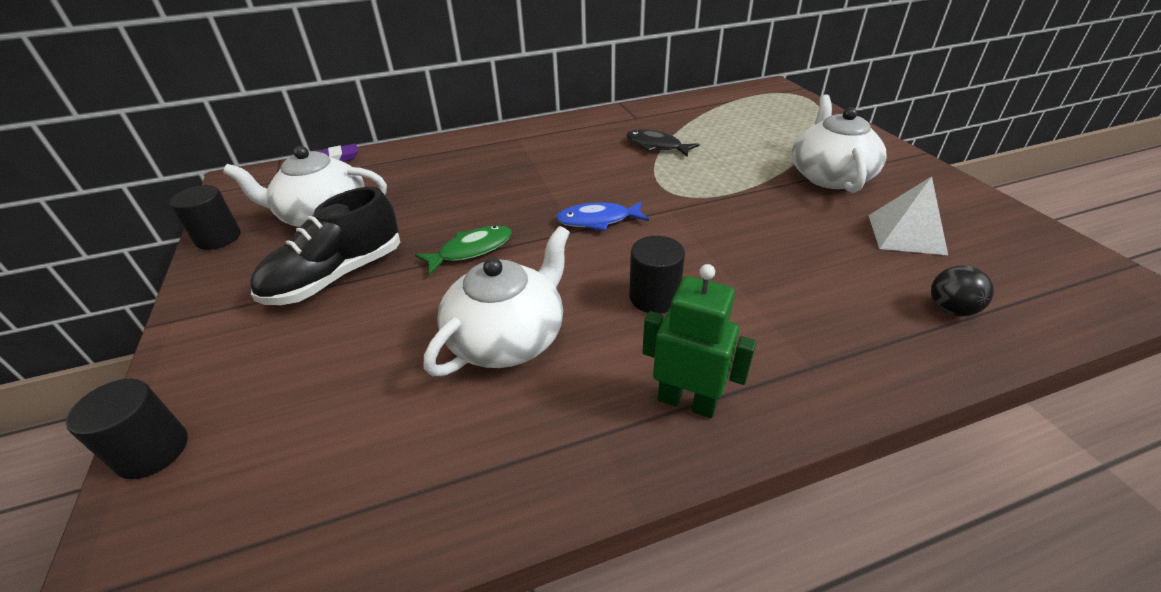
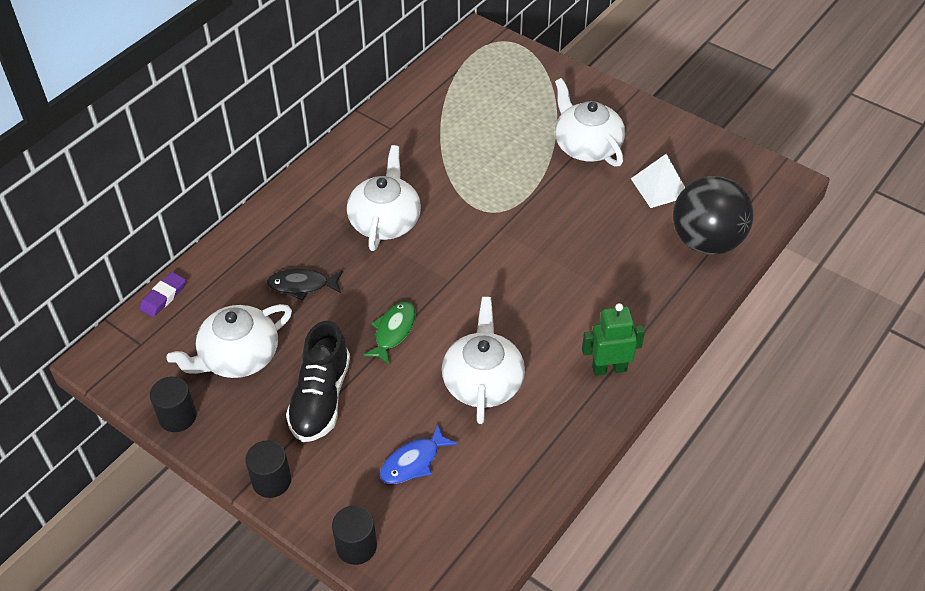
camera: 35 degrees left, 10 degrees up
(564, 169) = (385, 220): none -> white teapot
(598, 220) = (458, 263): blue fish -> blue fish (413, 462)
(654, 297) = (544, 311): black cylinder -> black cylinder (271, 481)
(656, 146) = (437, 161): black fish -> black fish (302, 285)
(950, 309) = (706, 241): black ball -> black ball, size x2.42

